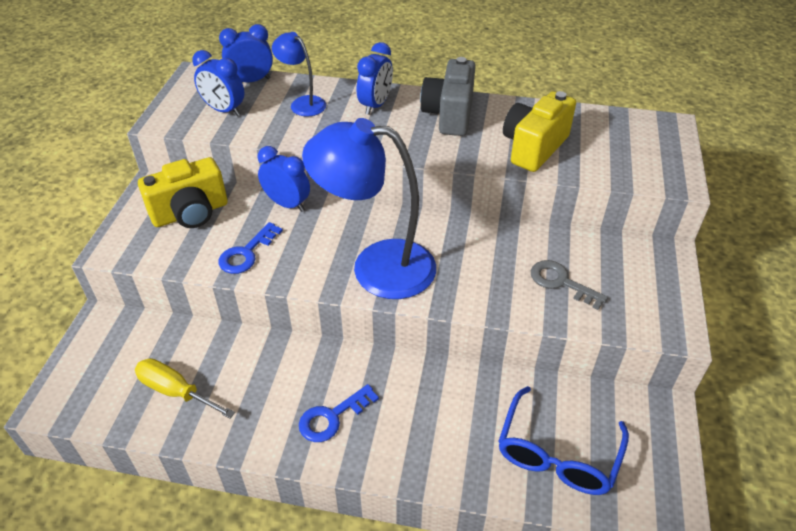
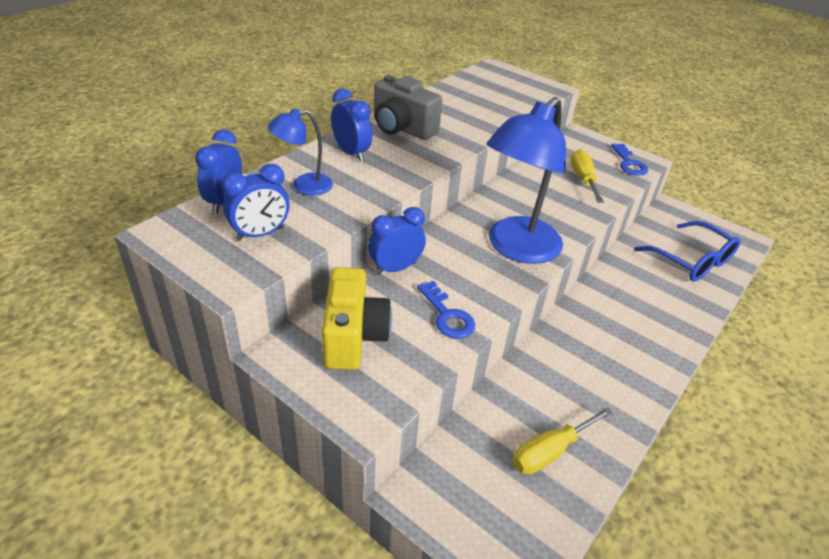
camera: 65 degrees left, 5 degrees down
(332, 417) = (622, 354): blue key -> blue key (629, 163)
(534, 147) = (477, 115): yellow camera -> none
(561, 282) = (583, 179): grey key -> yellow screwdriver

